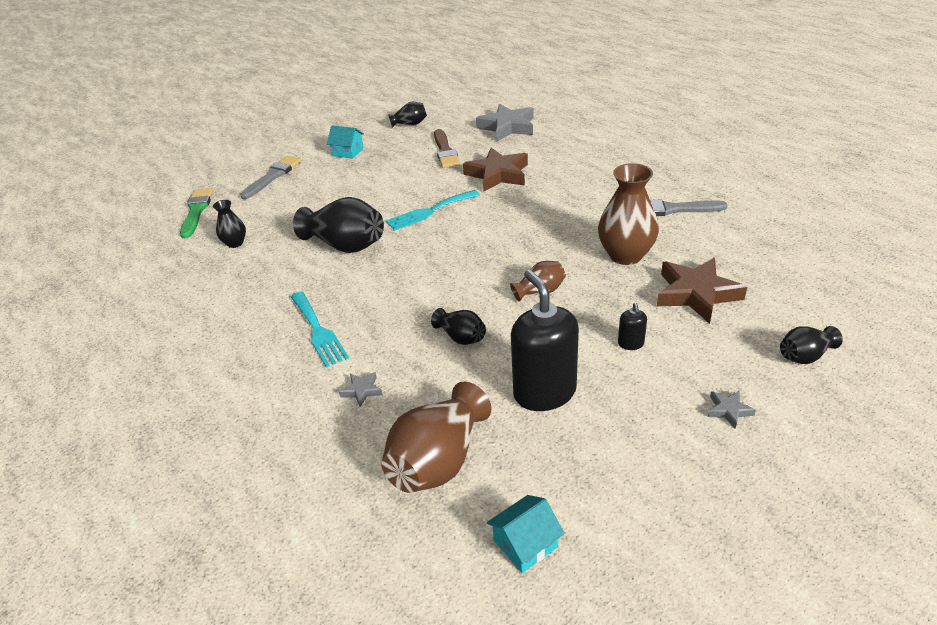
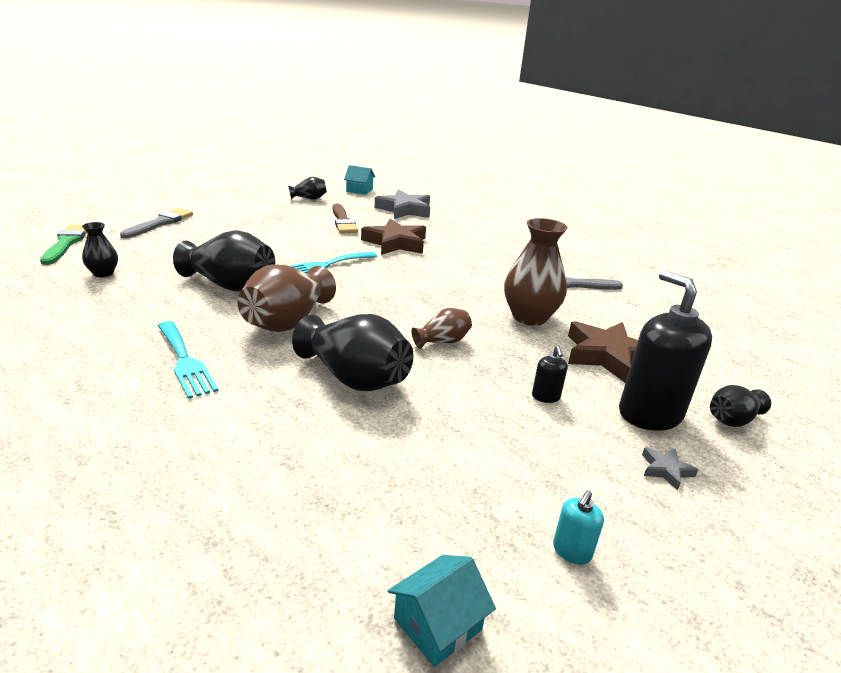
camera: 10 degrees left, 10 degrees down
(348, 152) = (243, 212): turquoise house -> turquoise house (359, 190)
(362, 391) = (230, 426): grey star -> none
(438, 460) = (321, 511): brown vase -> brown vase (287, 322)
(461, 337) = (354, 378): black vase -> black vase, size x1.87
(544, 392) = (453, 439): black soap dispenser -> black soap dispenser (649, 414)
(634, 485) = (571, 551): none -> turquoise soap dispenser

